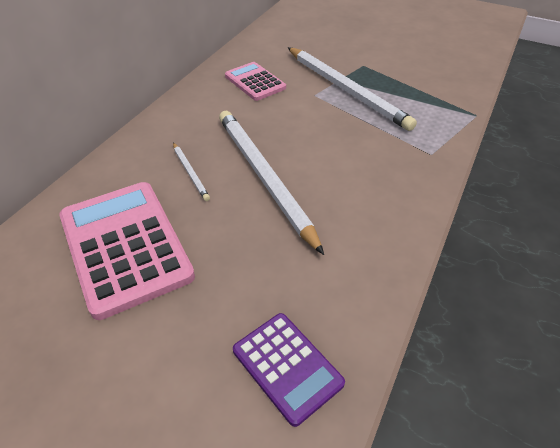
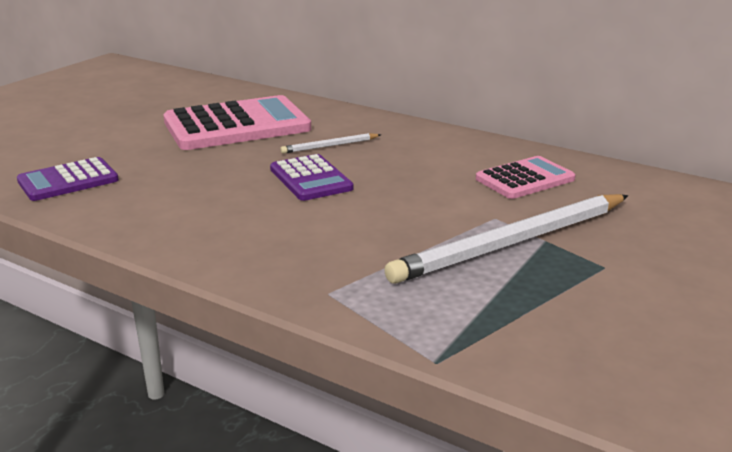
camera: 95 degrees right, 20 degrees down
(264, 177) = (310, 179): white pencil -> purple calculator

